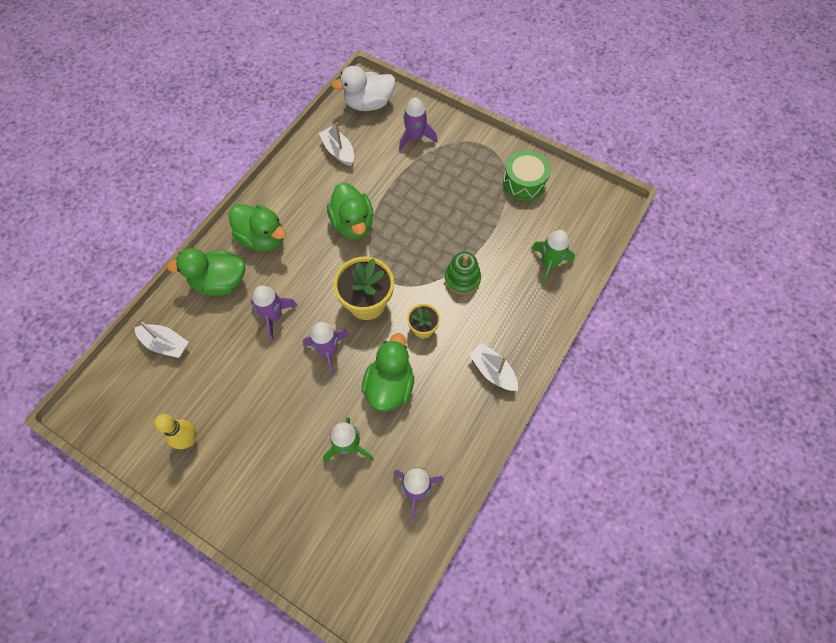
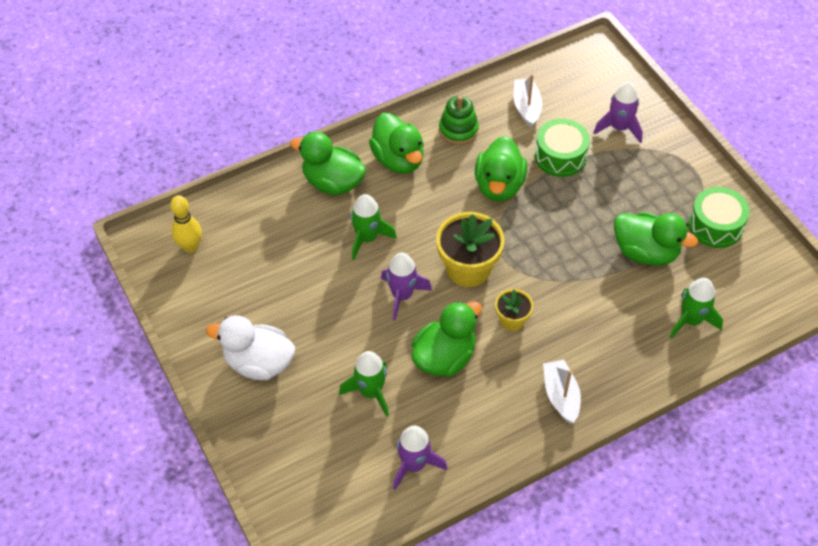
camera: 30 degrees right, 10 degrees down
(165, 344) = (250, 216): white boat -> none
(188, 440) = (224, 311): yellow bowling pin -> yellow bowling pin (190, 247)
(274, 316) = (367, 238): purple rocket -> green rocket
(368, 104) = (588, 72): white duck -> white duck (259, 363)
(385, 179) = (560, 156): none -> green drum
(462, 279) = (584, 291): green stacking toy -> green stacking toy (458, 130)
(488, 226) = (645, 252): none -> green duck

